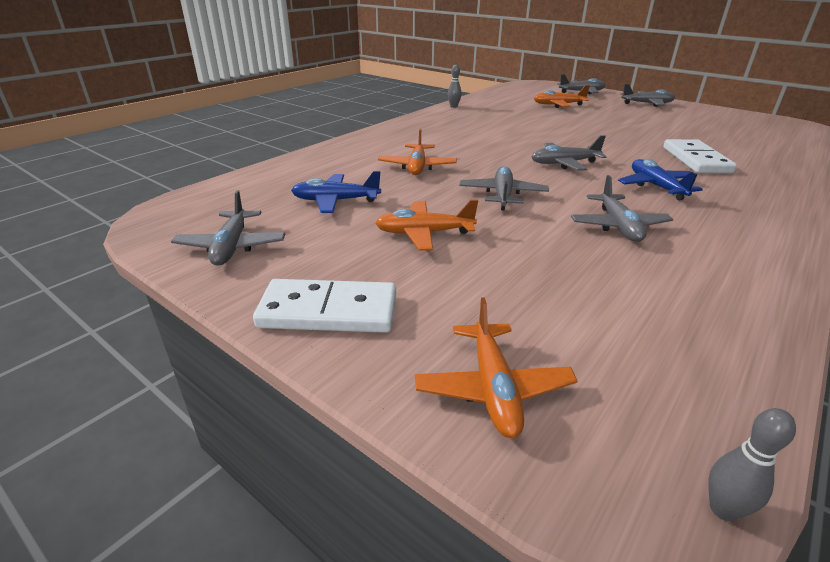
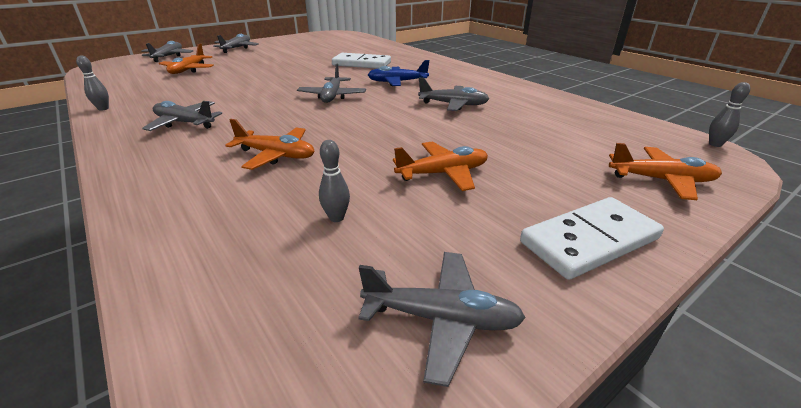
camera: 75 degrees left, 0 degrees up
(328, 311) = (589, 240): white domino -> white domino turned 45 degrees clockwise
(335, 201) = (336, 218): blue plane -> grey bowling pin
(424, 233) = (443, 173): orange plane -> orange plane turned 120 degrees counterclockwise
(502, 195) = (380, 129): grey plane -> grey plane (185, 123)

